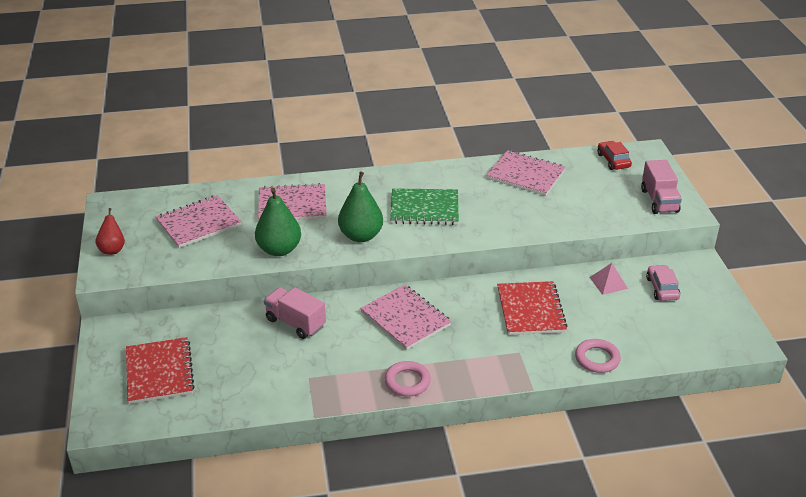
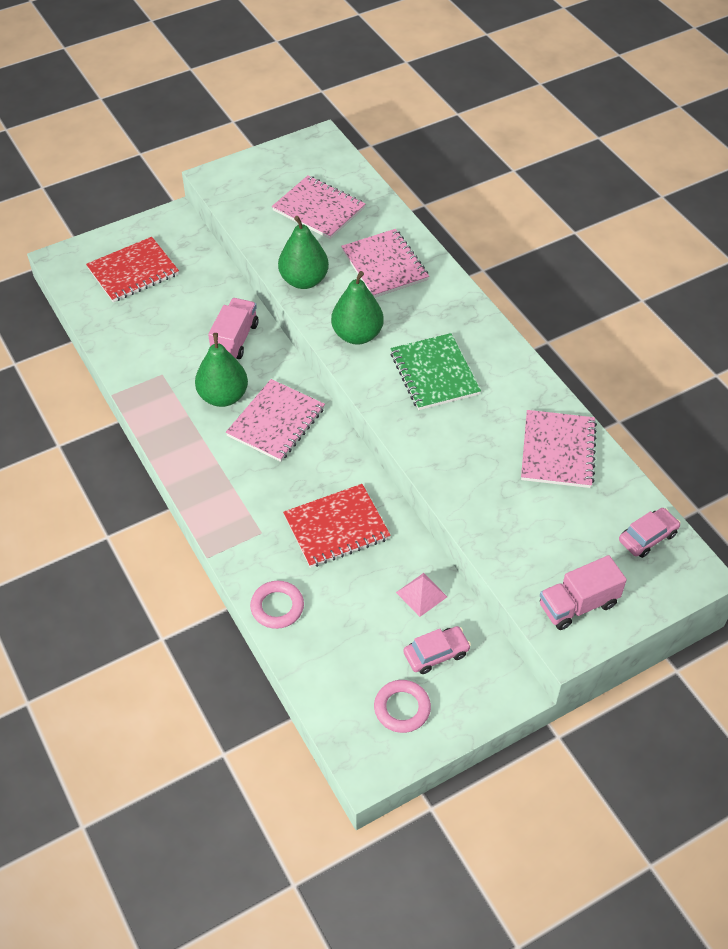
camera: 70 degrees right, 15 degrees up
(112, 249) = (251, 169): red pear -> none
(359, 344) = (223, 396): none -> green pear
(407, 382) = (182, 450): pink ring -> pink ring (402, 708)
(613, 160) = (647, 537): red car -> pink car

